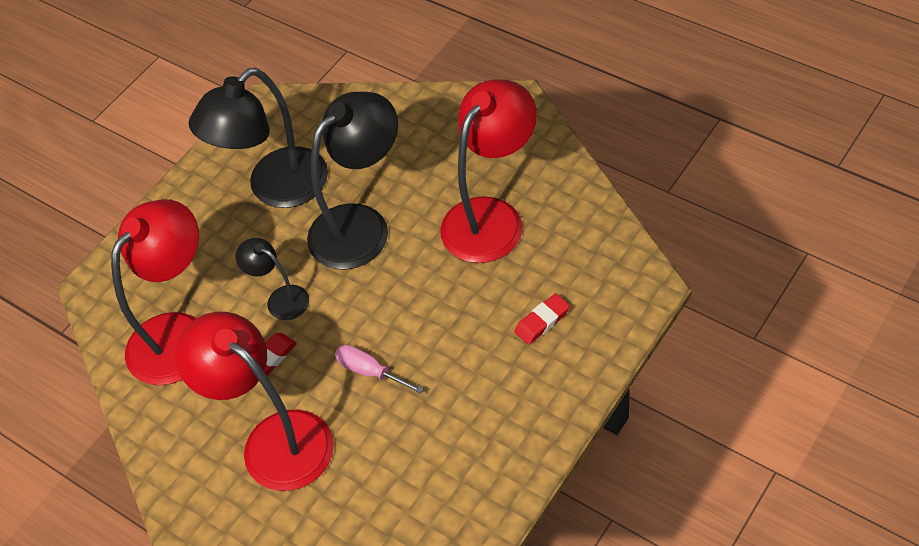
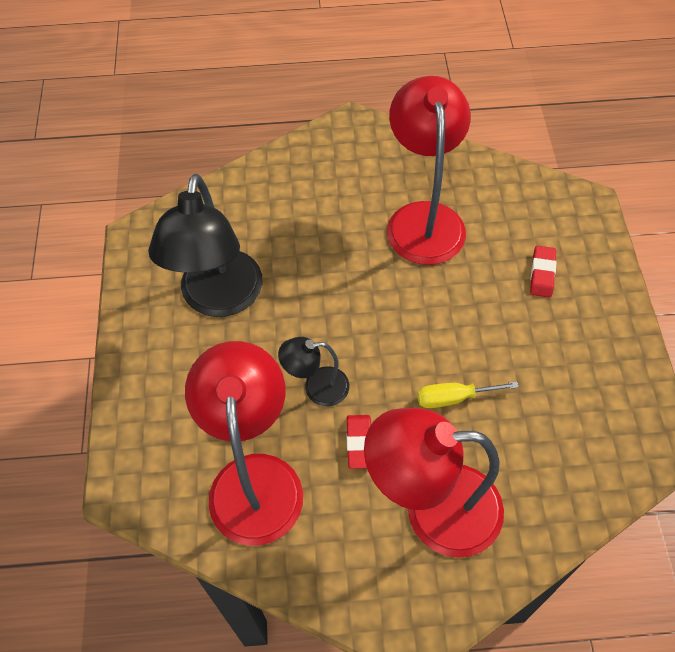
camera: 45 degrees left, 5 degrees up
(361, 225) = (325, 285): black lamp -> none
(370, 371) = (453, 398): pink screwdriver -> yellow screwdriver

